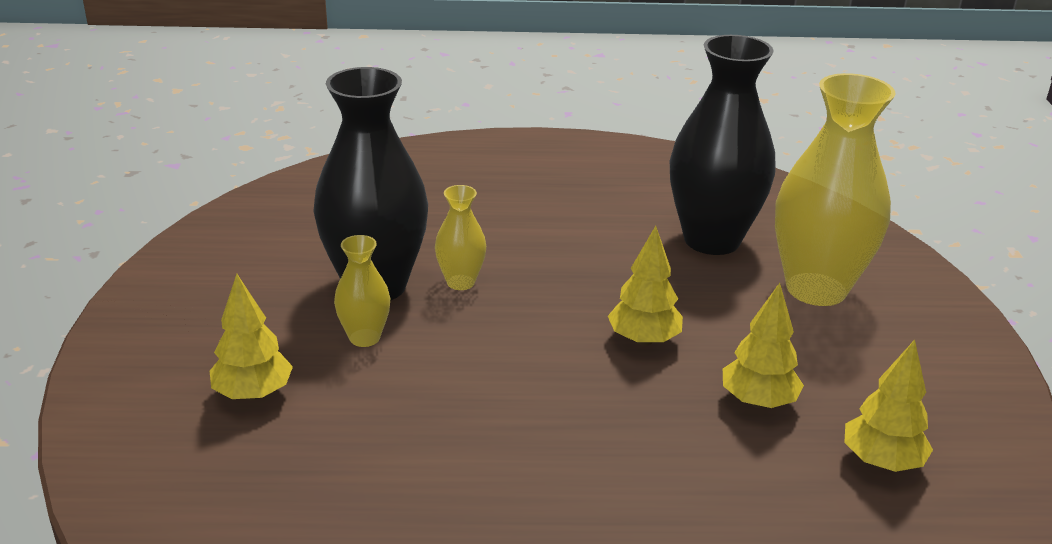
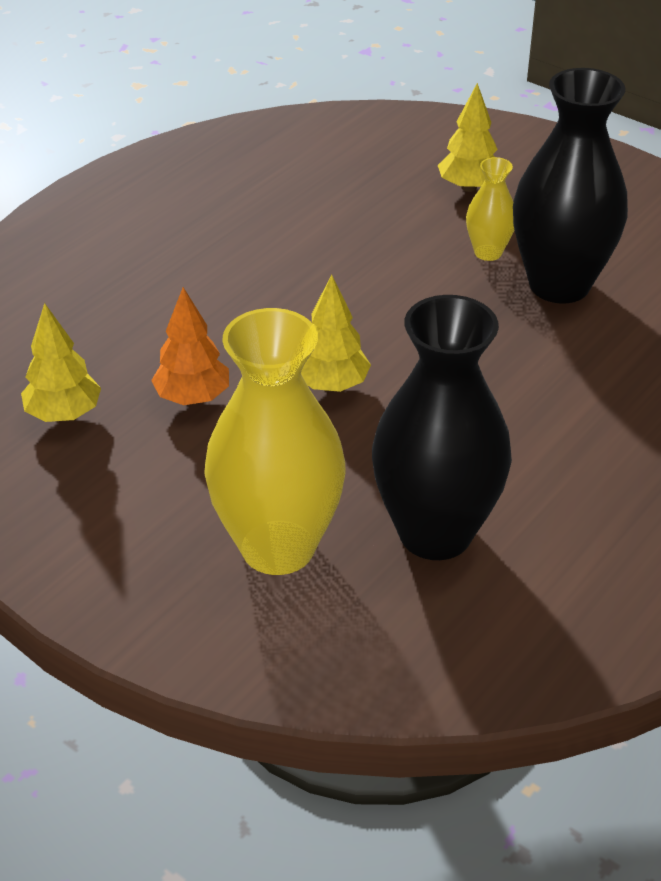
camera: 130 degrees right, 10 degrees up
(460, 282) = (521, 330): yellow vase -> none
(758, 401) = (192, 398): yellow tree -> orange tree

